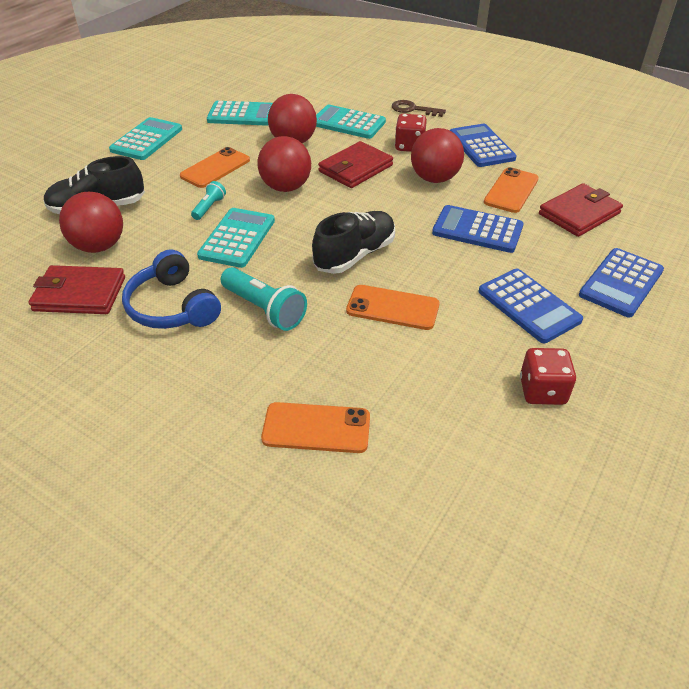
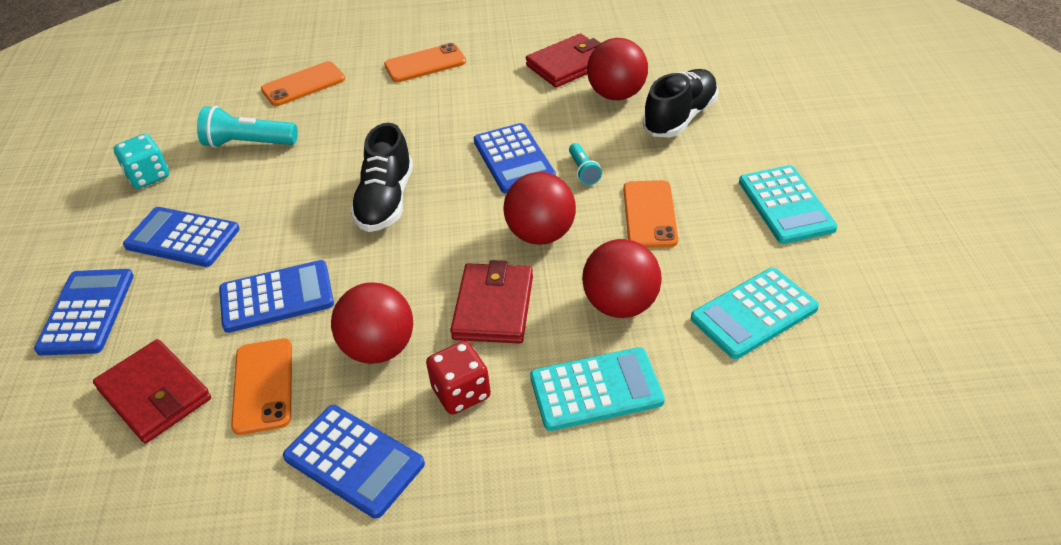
camera: 145 degrees right, 0 degrees up
(172, 306) = (488, 91): blue headphones -> none
(237, 238) = (513, 159): turquoise calculator -> blue calculator
(264, 309) = (416, 123): turquoise flashlight -> turquoise flashlight (248, 143)
(392, 308) = (310, 175): orange phone -> orange phone (425, 64)
(413, 109) = (532, 495): brown key -> none
(542, 391) = (148, 176): red dice -> turquoise dice
(579, 213) = (155, 394): red wallet -> red wallet turned 60 degrees counterclockwise

